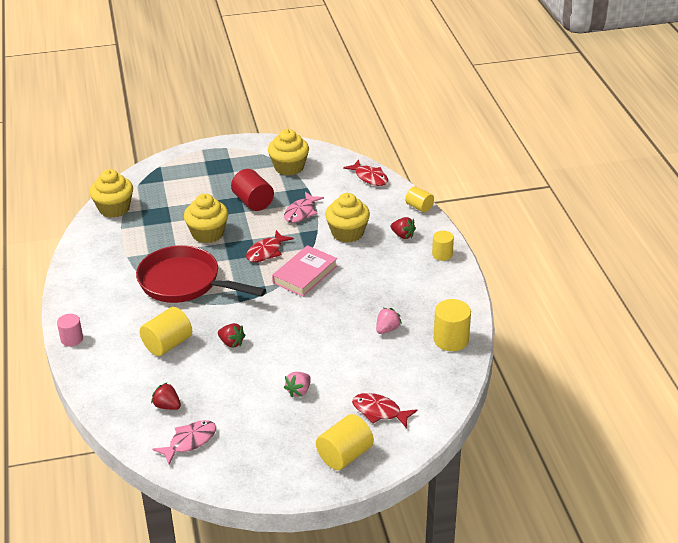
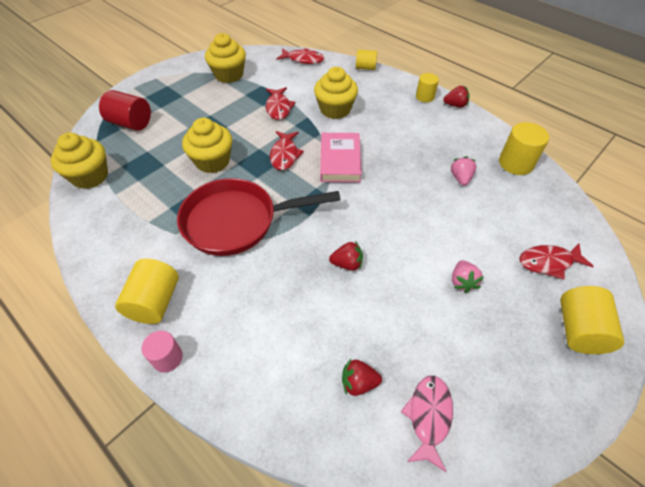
camera: 35 degrees left, 15 degrees up
(167, 344) = (284, 302): yellow cylinder -> yellow cylinder (155, 302)
(253, 202) = (227, 115): red cylinder -> red cylinder (131, 123)
(301, 212) = (278, 108): pink fish -> red fish
(403, 235) = (379, 94): red strawberry -> red strawberry (455, 105)

